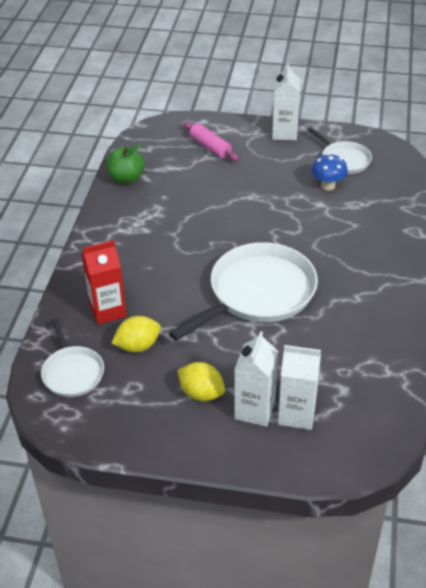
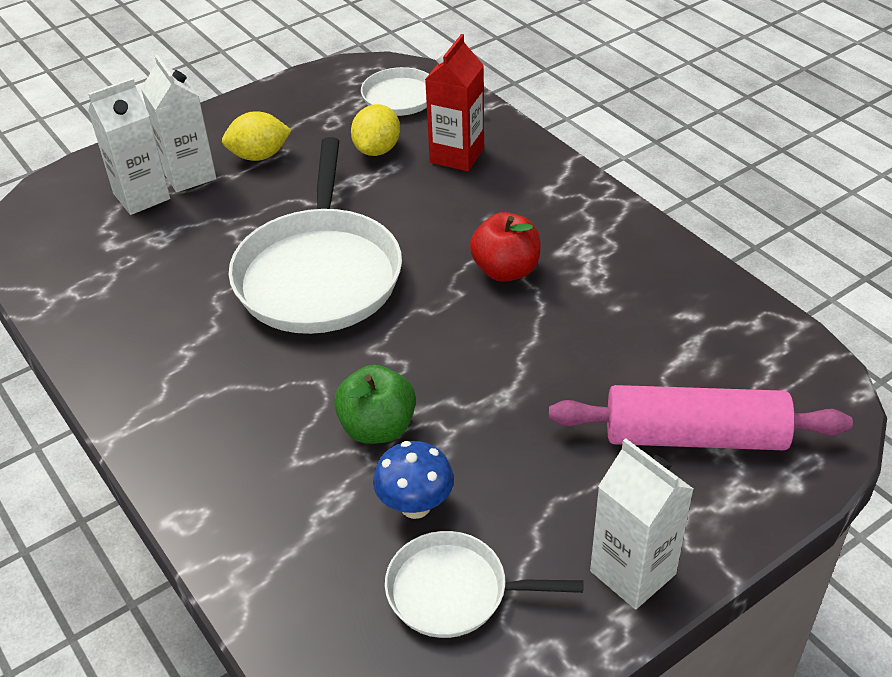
camera: 135 degrees right, 0 degrees up
(126, 179) = (705, 295): green apple -> green apple (378, 428)
(179, 238) = (506, 270): none -> red apple
(210, 147) = (694, 436): pink rolling pin -> pink rolling pin, size x1.61

